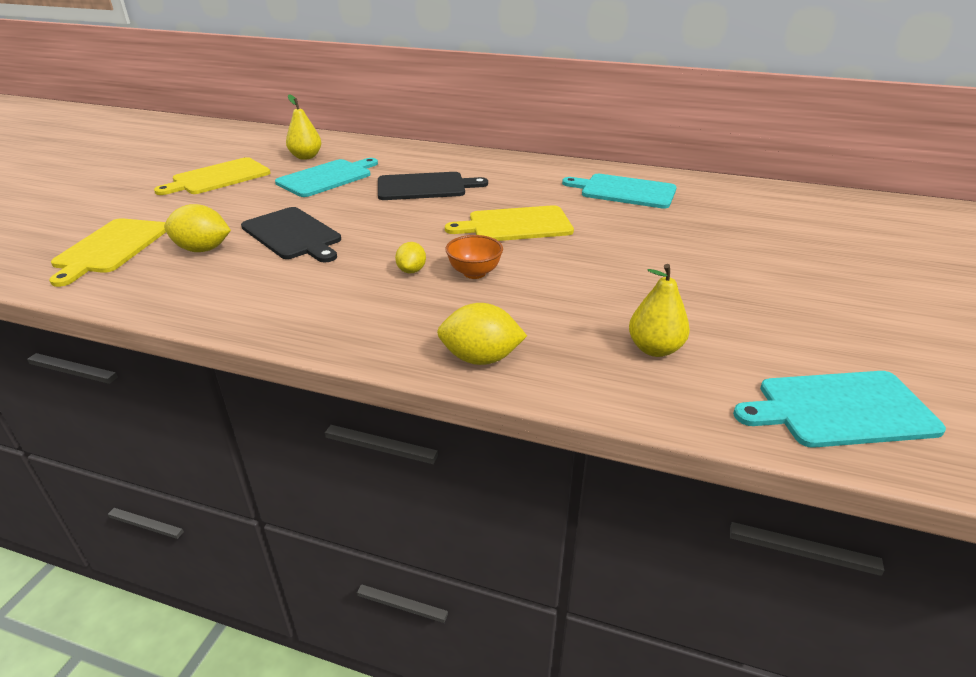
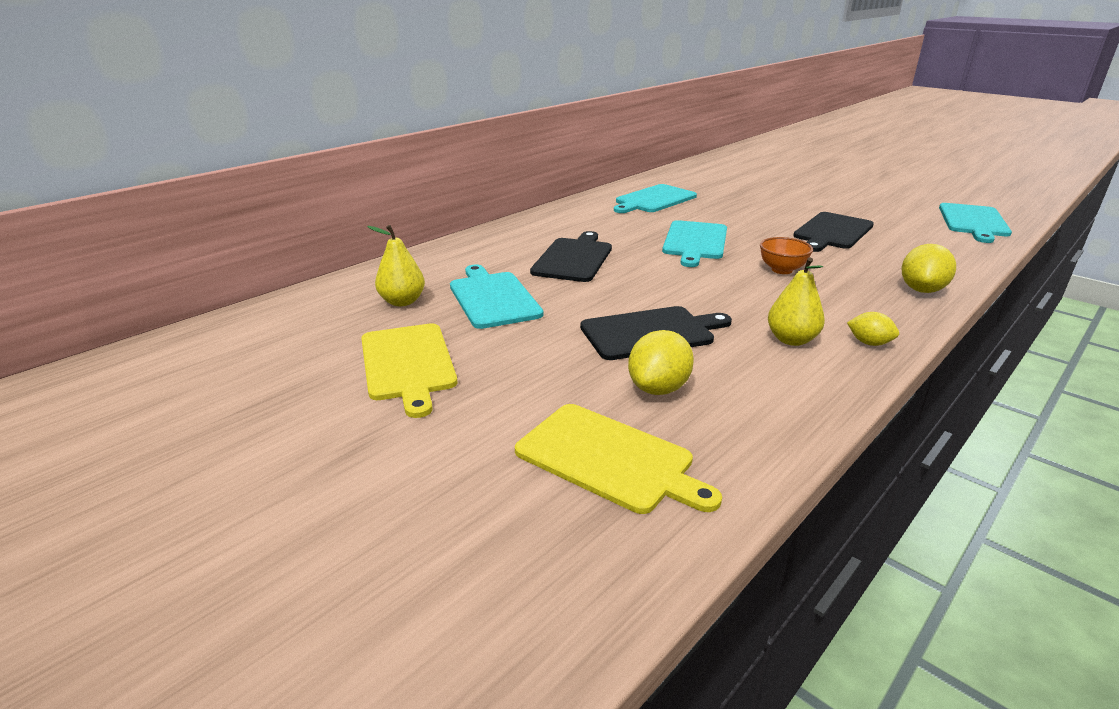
camera: 65 degrees left, 5 degrees down
(411, 270) = (767, 291): yellow lemon -> yellow lemon (869, 343)
(515, 225) = (695, 242): yellow cutting board -> turquoise cutting board
(634, 293) = (832, 232): none -> black cutting board
(655, 349) = (909, 243): yellow pear -> yellow pear (791, 340)

